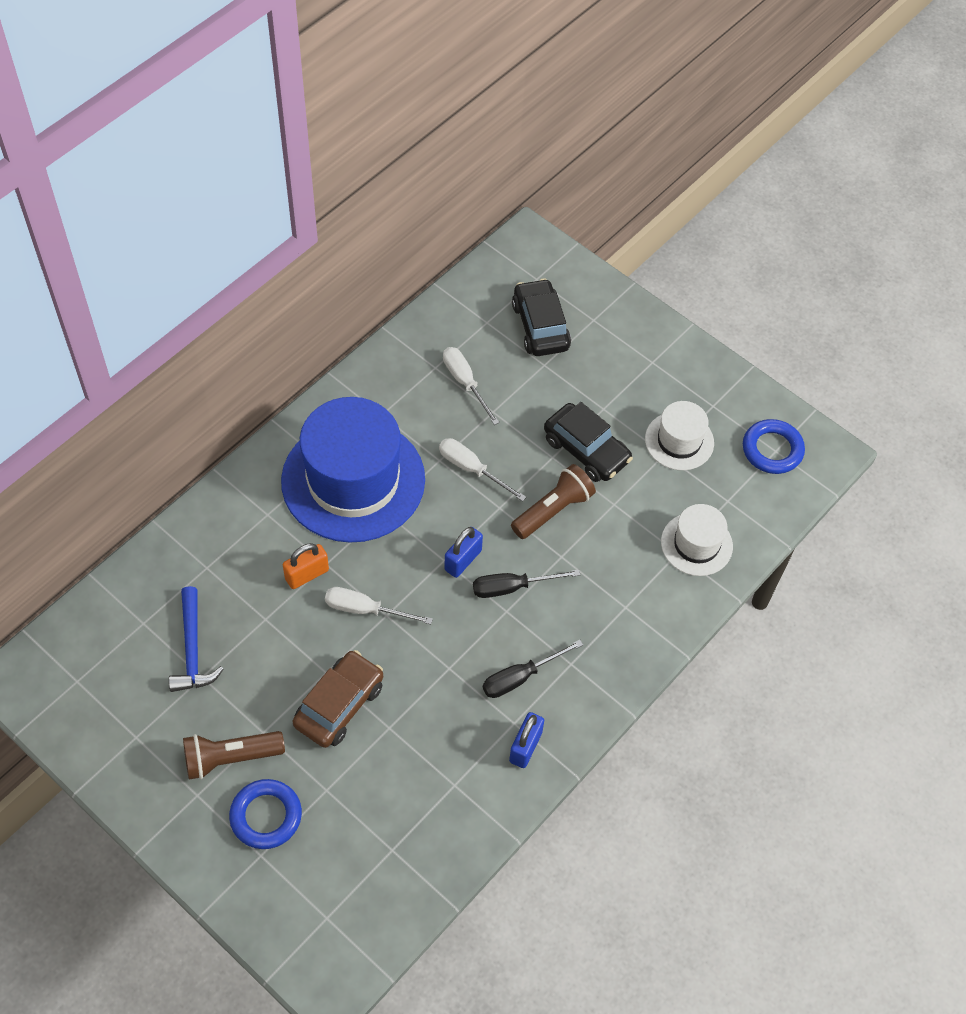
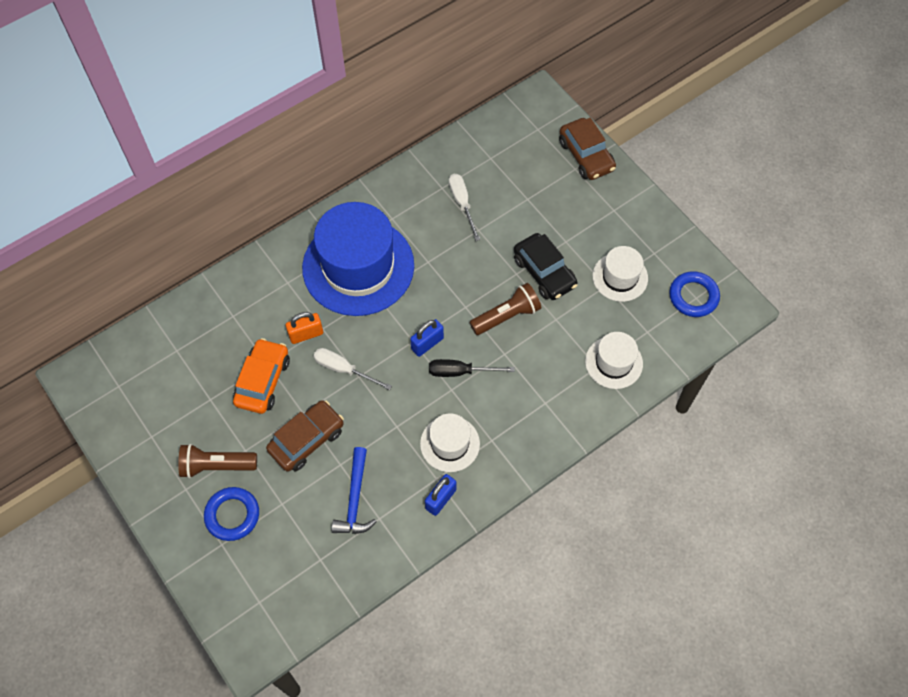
camera: 15 degrees right, 5 degrees up
(192, 649) = (208, 377): blue hammer -> blue hammer (355, 499)
(265, 642) = (263, 381): none -> orange car
(471, 469) = (451, 273): white screwdriver -> none
(520, 677) = (450, 444): black screwdriver -> white hat
(540, 326) = (531, 167): black car -> none
(603, 302) = (586, 155): none -> brown car

